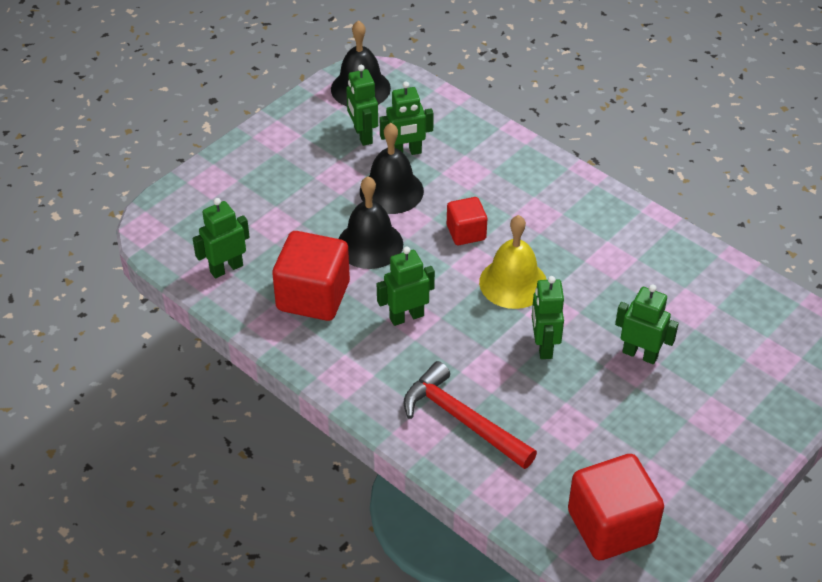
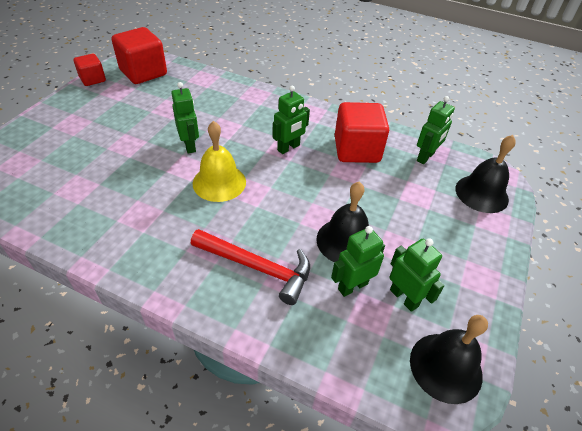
camera: 160 degrees right, 0 degrees up
(370, 244) = (338, 191): black bell -> black bell (481, 193)
(462, 419) = (233, 102): red hammer -> red hammer (257, 268)
(466, 232) = (267, 215): red cube -> red cube (92, 79)
(640, 354) = (120, 151): green robot -> none

